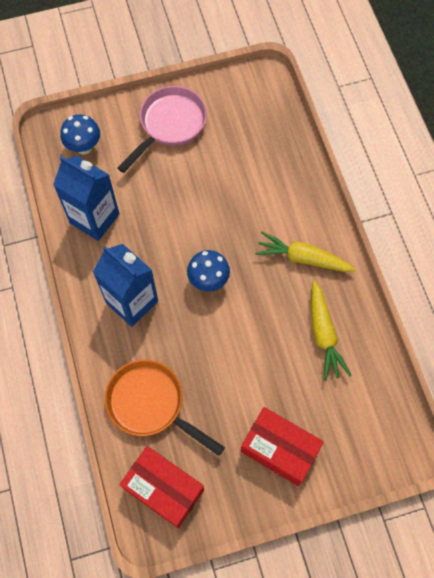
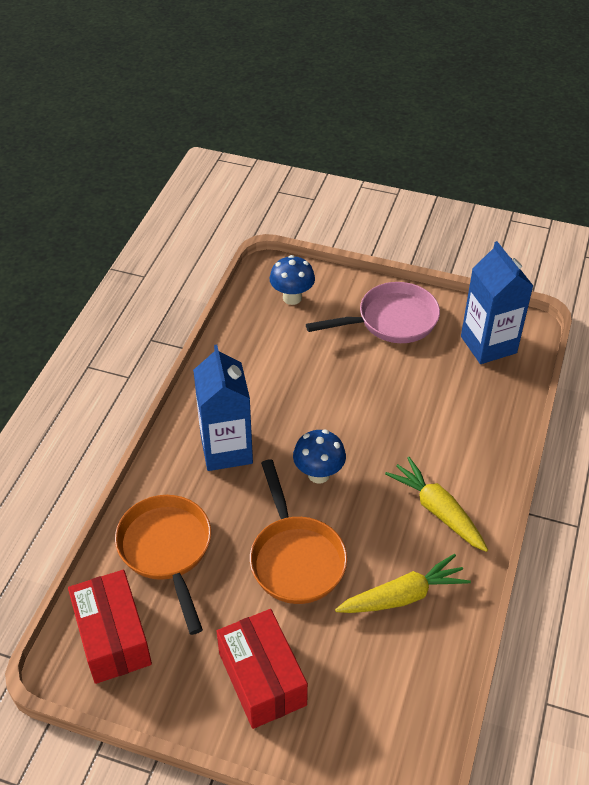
camera: 35 degrees right, 20 degrees down
(94, 218) = (251, 360): blue carton -> blue carton (488, 344)
(238, 352) = (295, 558): none -> orange pan
(323, 334) = (403, 596): yellow carrot -> yellow carrot turned 135 degrees counterclockwise

